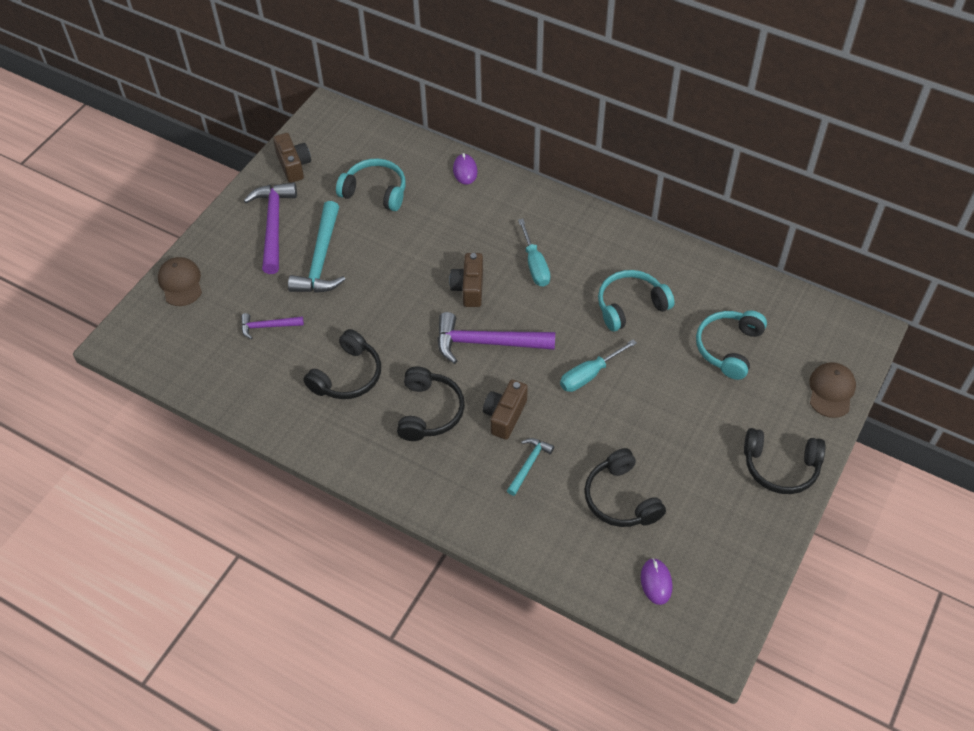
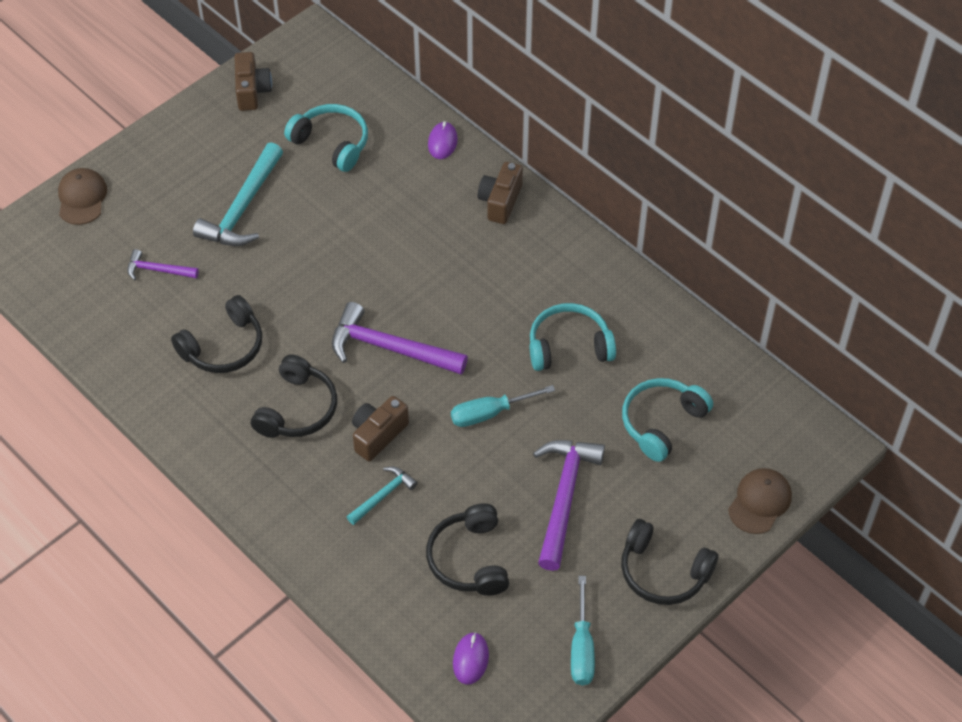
camera: 15 degrees right, 0 degrees up
(273, 225) = (205, 156): purple hammer -> purple hammer (564, 497)
(469, 288) = (394, 281): brown camera -> brown camera (500, 201)
(535, 265) = (479, 273): turquoise screwdriver -> turquoise screwdriver (581, 648)

